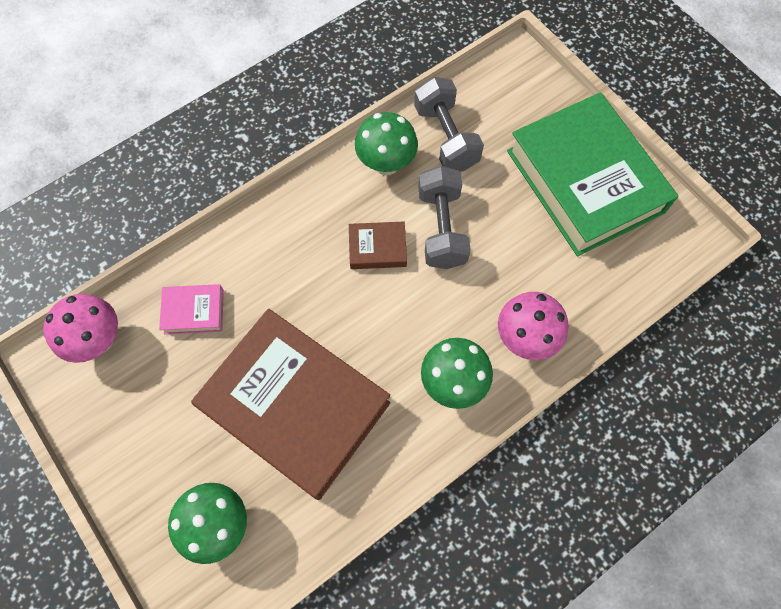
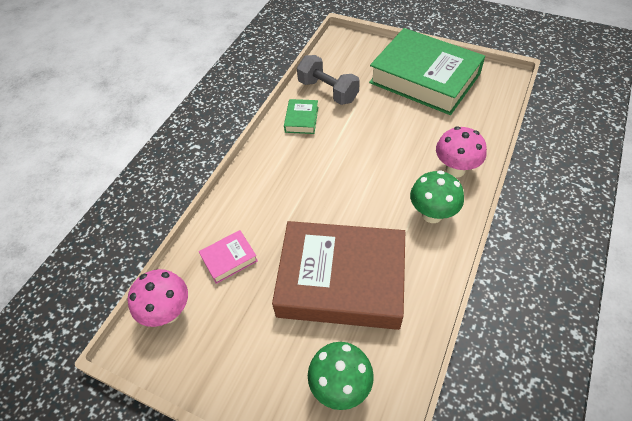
camera: 25 degrees left, 15 degrees down
(377, 248) = (329, 165): brown book -> none
(386, 164) = (301, 119): green mushroom -> green book
(441, 228) = (360, 137): grey dumbbell -> none

